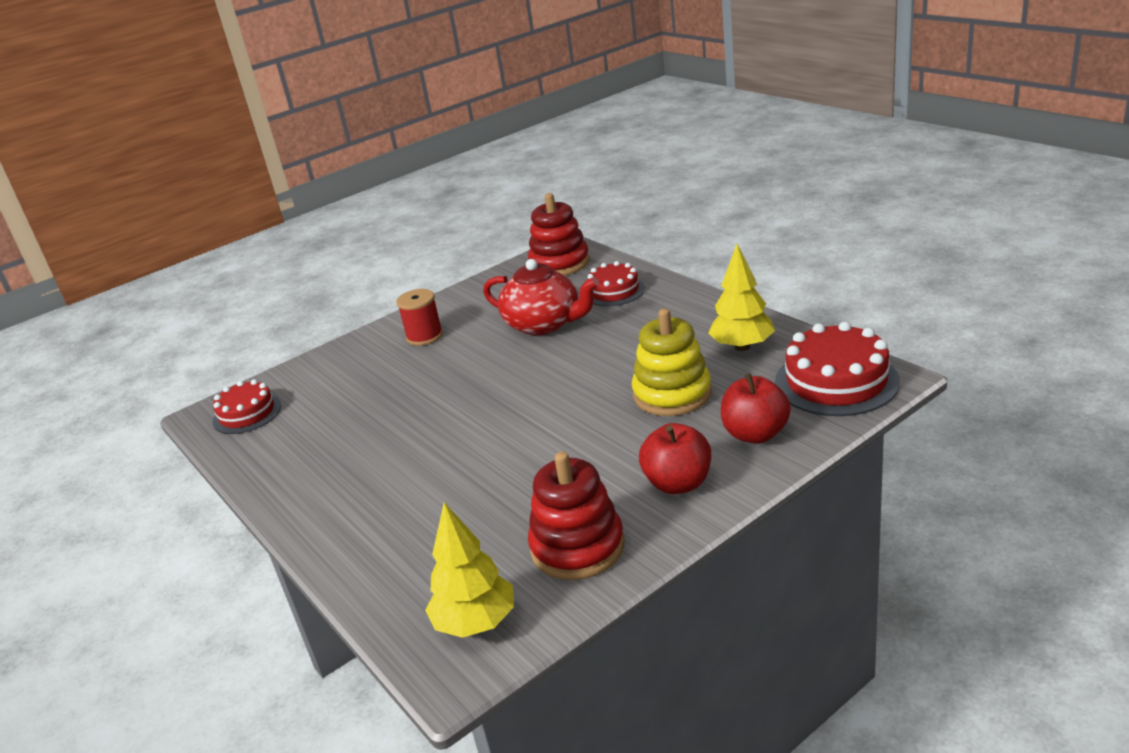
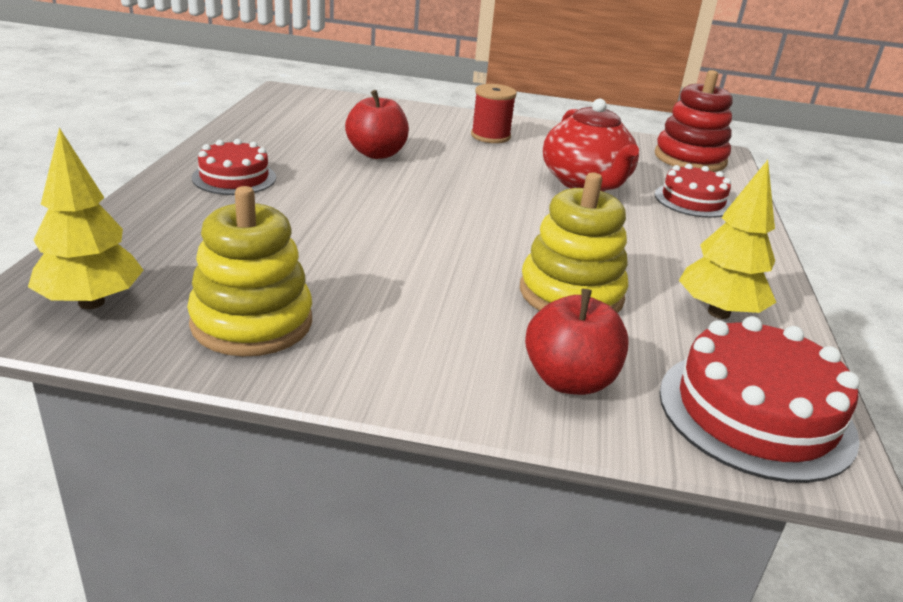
camera: 40 degrees right, 0 degrees up
(247, 413) = (303, 105): red cake -> red cake (234, 178)
(577, 547) = (252, 322): red stacking toy -> yellow stacking toy
(678, 483) = (418, 353): red apple -> red apple (376, 153)

